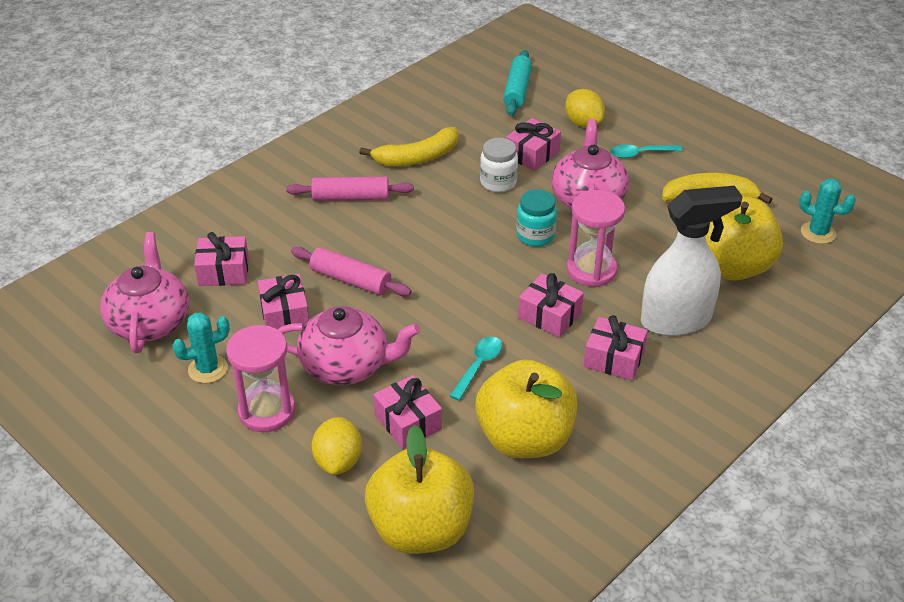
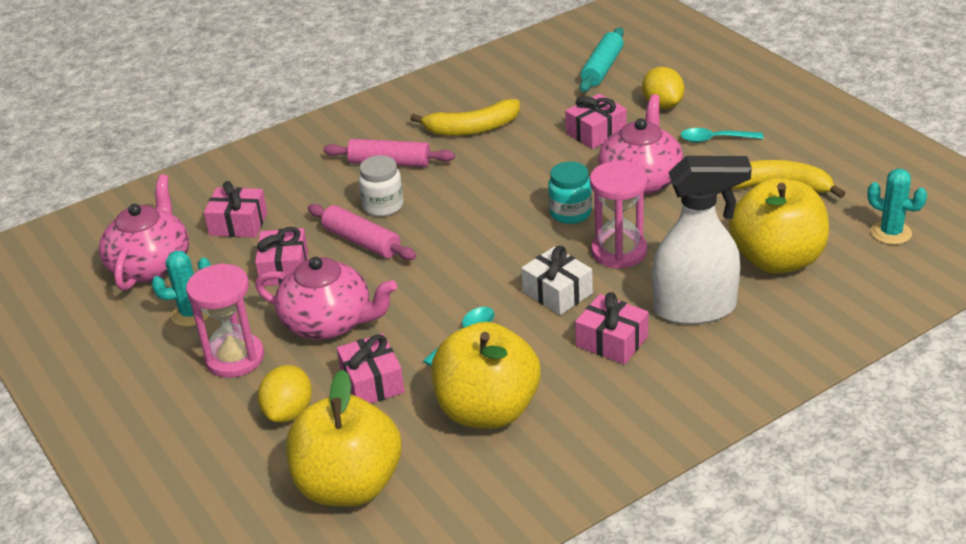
camera: 15 degrees right, 5 degrees down
(498, 182) = (549, 158): white jar -> white jar (383, 206)
(549, 315) = (557, 293): pink gift -> white gift

